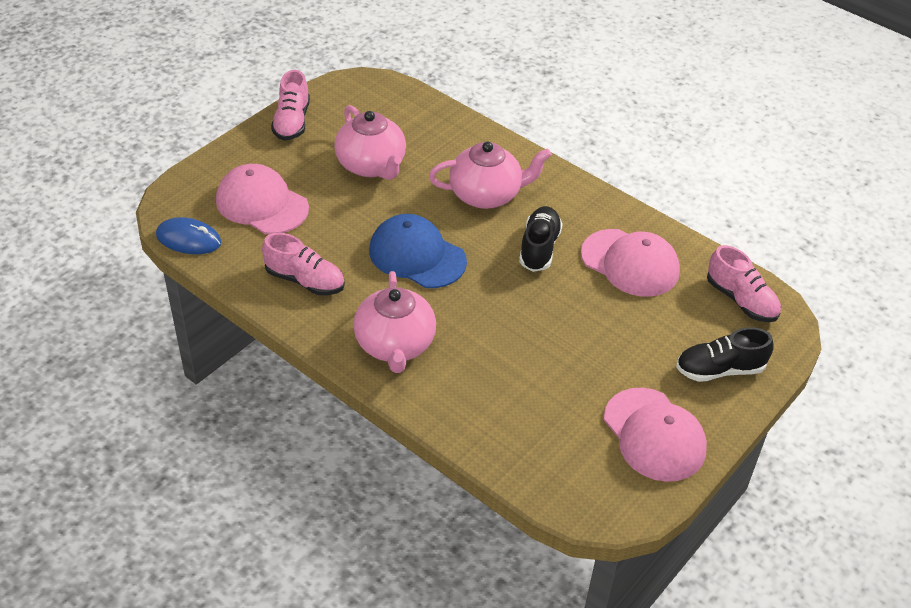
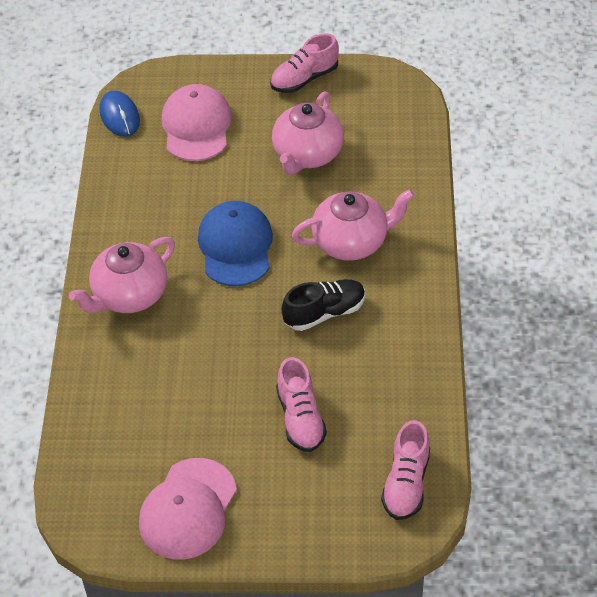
camera: 55 degrees right, 5 degrees up
(305, 280) = (143, 203): pink shoe -> pink shoe (300, 418)
(486, 195) = (351, 242): pink teapot -> pink teapot turned 60 degrees counterclockwise
(630, 263) = (371, 381): pink cap -> none
(719, 370) = (304, 513): black shoe -> none

